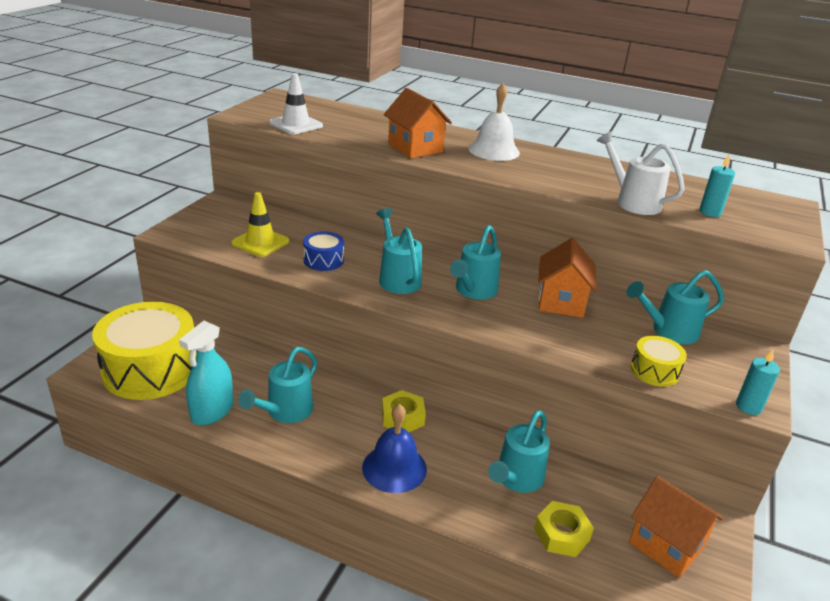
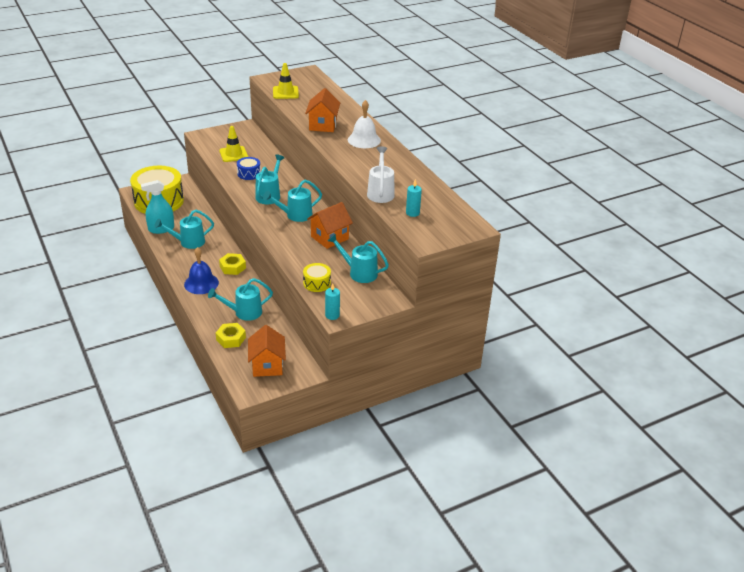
camera: 40 degrees right, 5 degrees up
(296, 124) = (285, 93): white traffic cone -> yellow traffic cone

